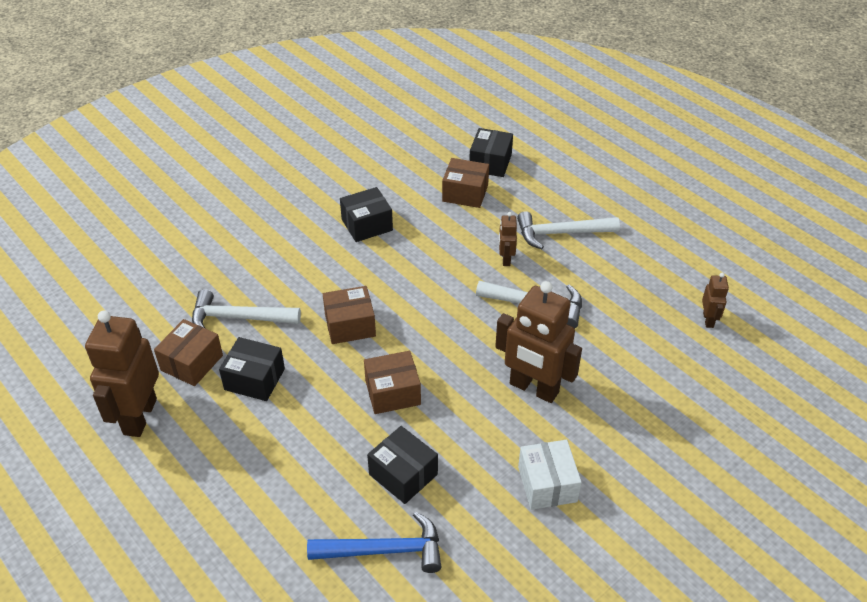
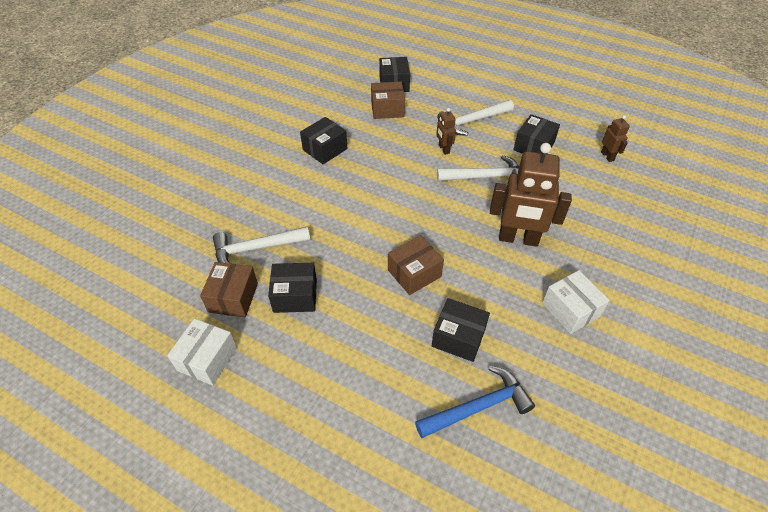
camera: 20 degrees left, 5 degrees up
(139, 416) = (207, 359): brown robot -> white box
(350, 325) = (352, 229): brown box -> none
(620, 283) = (534, 146): none -> black box

